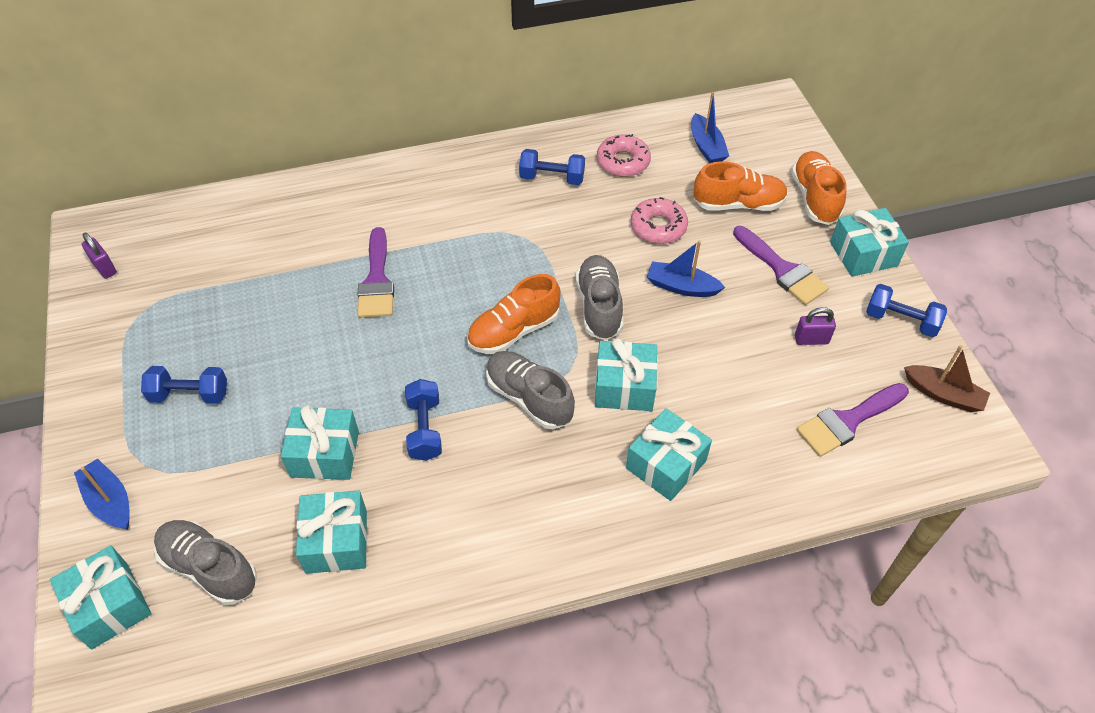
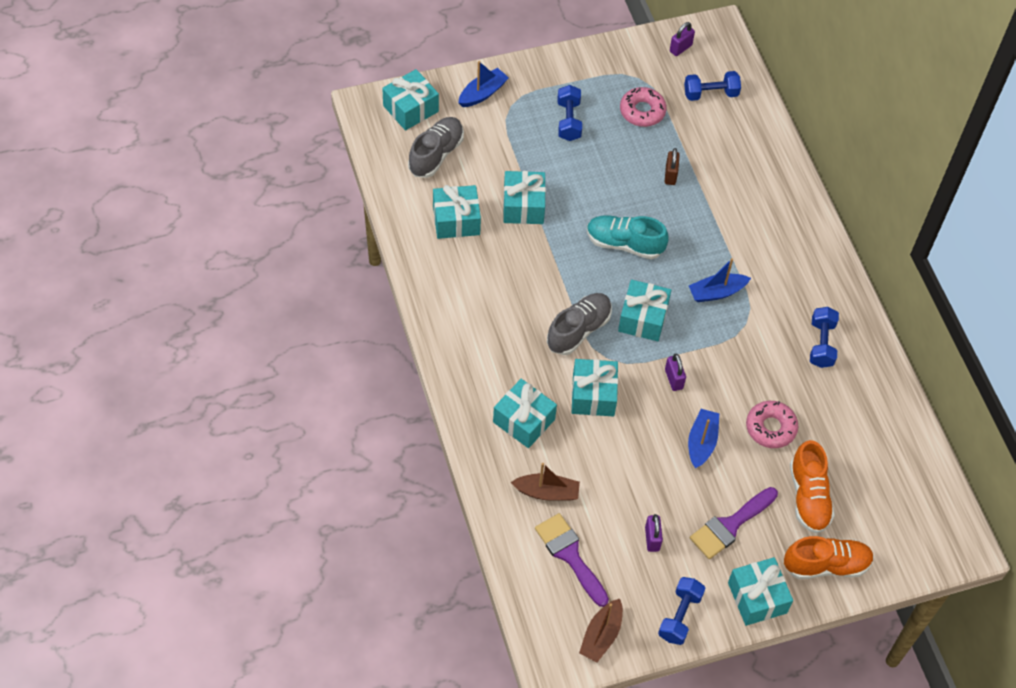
camera: 85 degrees right, 5 degrees up
(303, 291) = (670, 175): none -> brown padlock
(377, 280) = (686, 222): purple brush -> none
(401, 343) = (624, 244): none -> turquoise shoe
(425, 429) = (547, 264): blue dumbbell -> blue dumbbell (710, 94)
(513, 331) = (643, 318): orange shoe -> turquoise gift
(599, 306) = (673, 379): grey shoe -> purple padlock
(623, 162) = (851, 402): pink donut -> pink donut (642, 111)
(706, 147) = (884, 475): blue boat -> blue boat (717, 292)
(766, 442) = (546, 492): none -> brown boat

